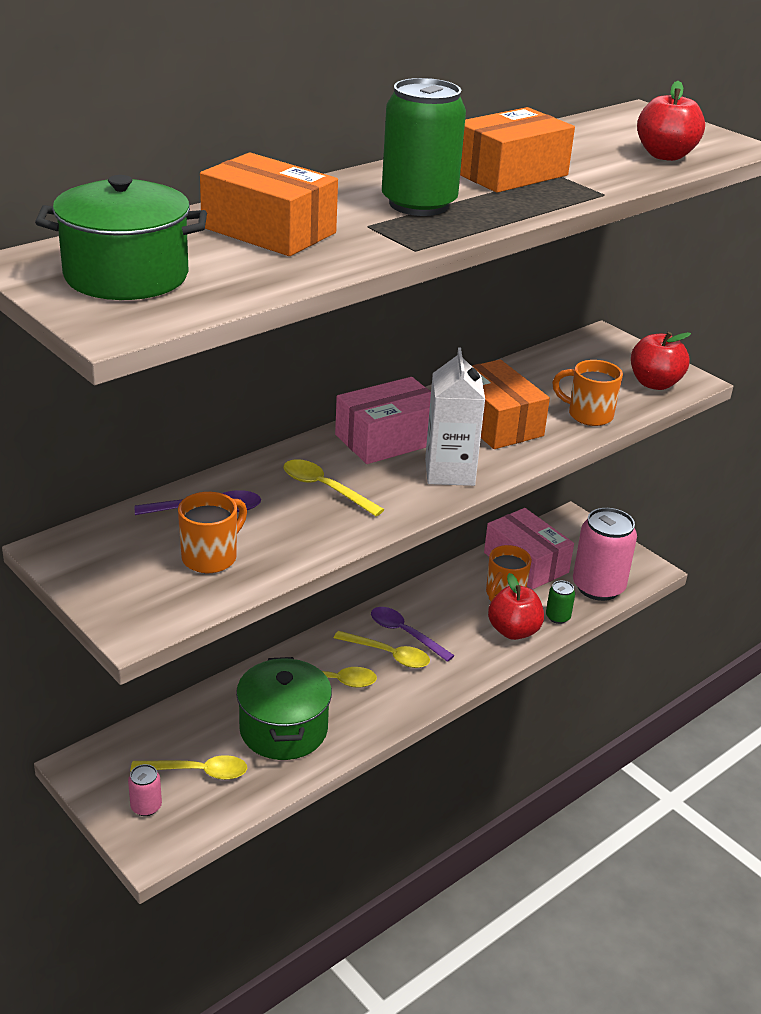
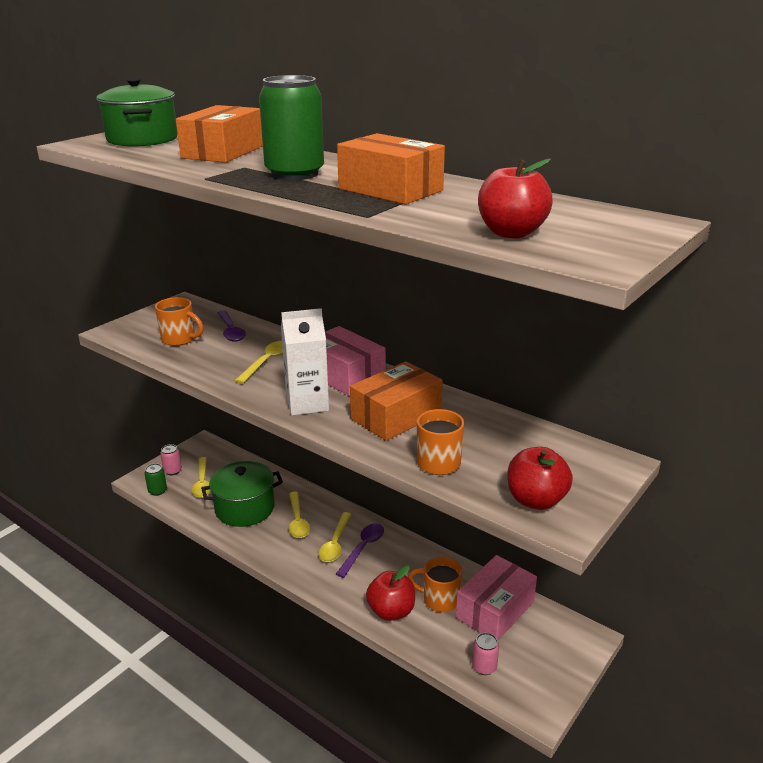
camera: 80 degrees right, 5 degrees down
(558, 617) = (423, 639): green can -> green can (157, 491)
(598, 587) = (484, 667): pink can -> pink can, size x0.45

